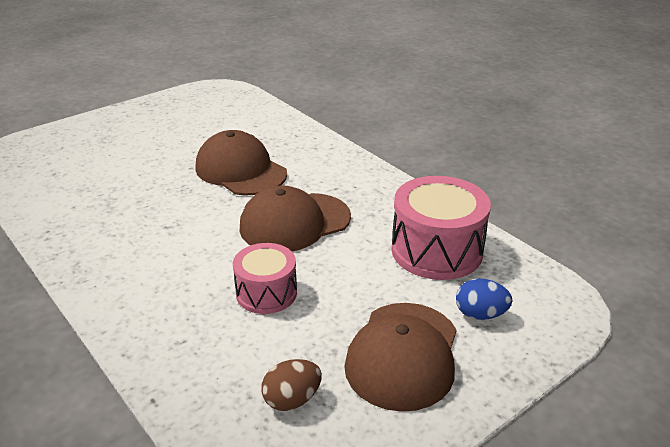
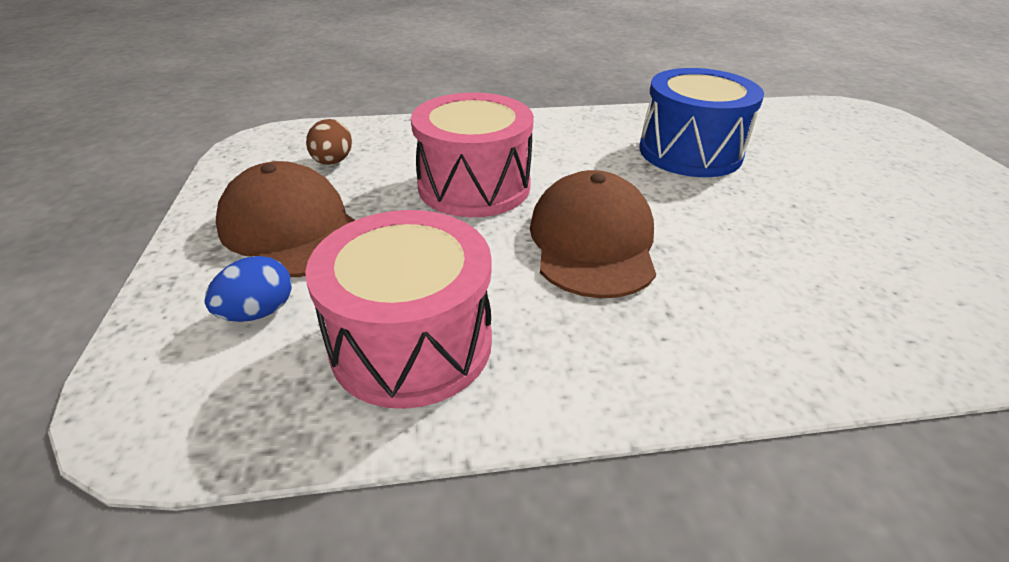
camera: 120 degrees right, 5 degrees up
(134, 212) = (690, 152): none -> blue drum
(240, 170) = (769, 240): brown cap -> none
(266, 293) = (474, 186): pink drum -> pink drum, size x1.62

